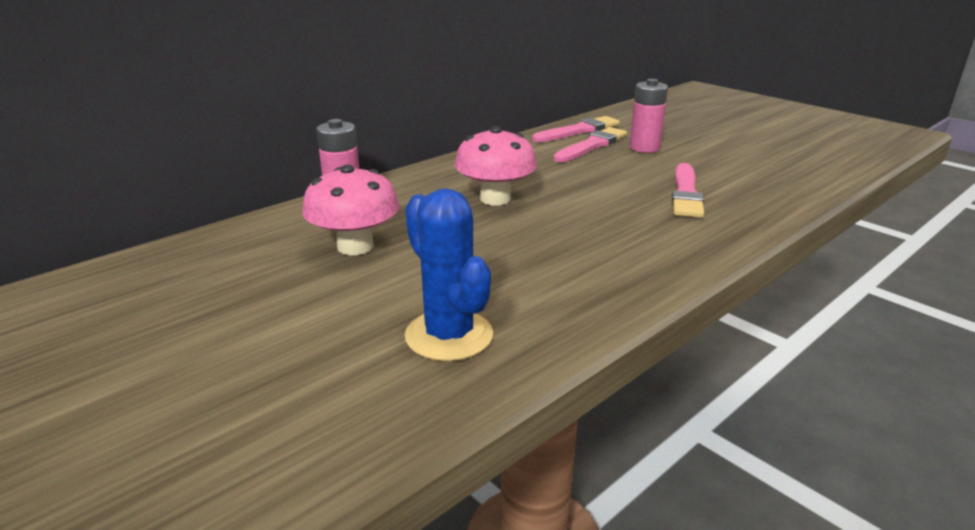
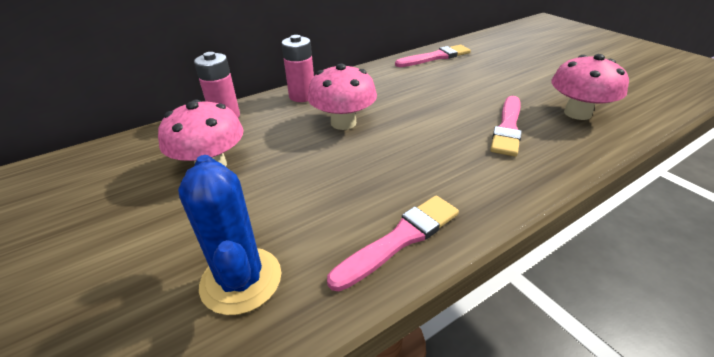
camera: 10 degrees right, 10 degrees up
(591, 145) = (441, 72): pink brush -> pink brush (399, 239)
(644, 148) = (484, 77): pink battery -> pink battery (302, 96)
(757, 177) = (577, 113): none -> pink mushroom

